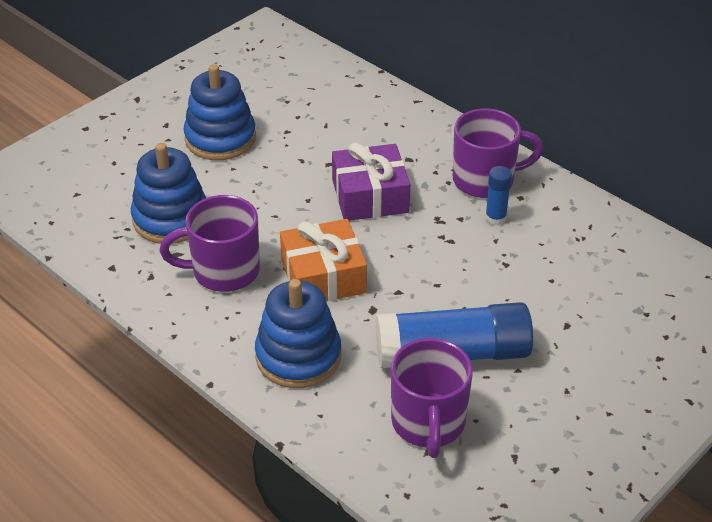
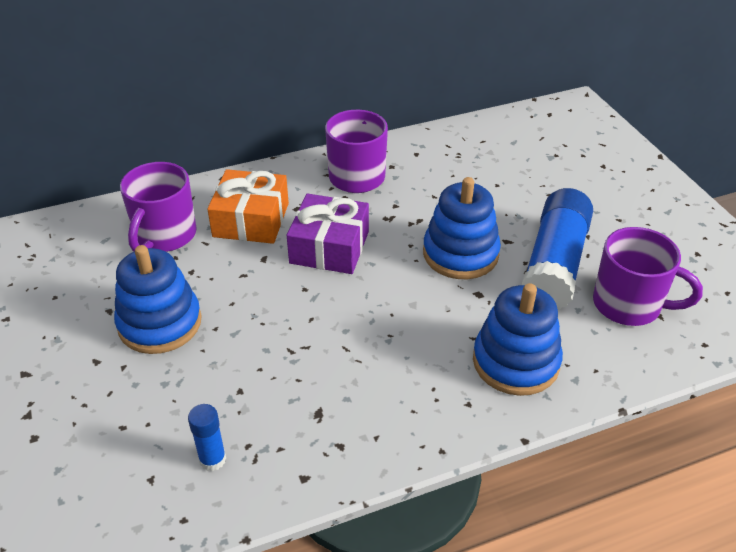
camera: 65 degrees left, 0 degrees up
(171, 218) = (259, 401): blue stacking toy -> blue stacking toy (460, 254)
(223, 271) = (368, 382): purple mug -> purple mug (164, 236)
(323, 276) = (418, 312): orange gift -> orange gift (251, 220)
(495, 218) = (408, 187): blue glue stick -> blue glue stick (212, 459)

